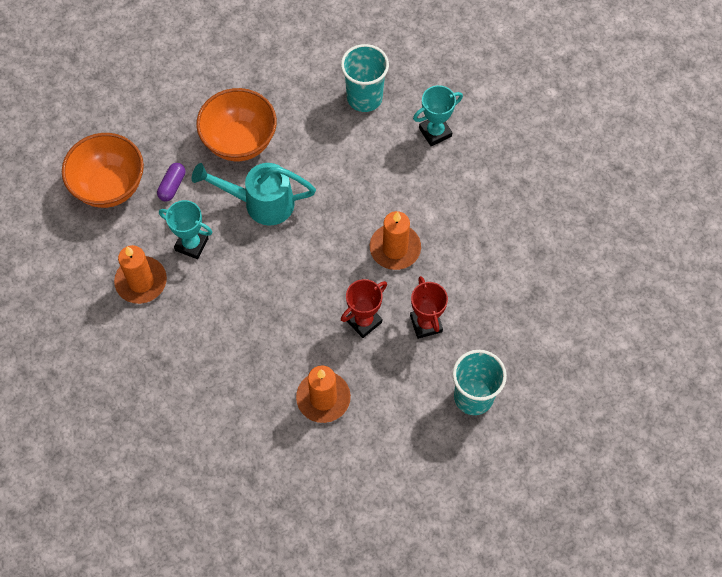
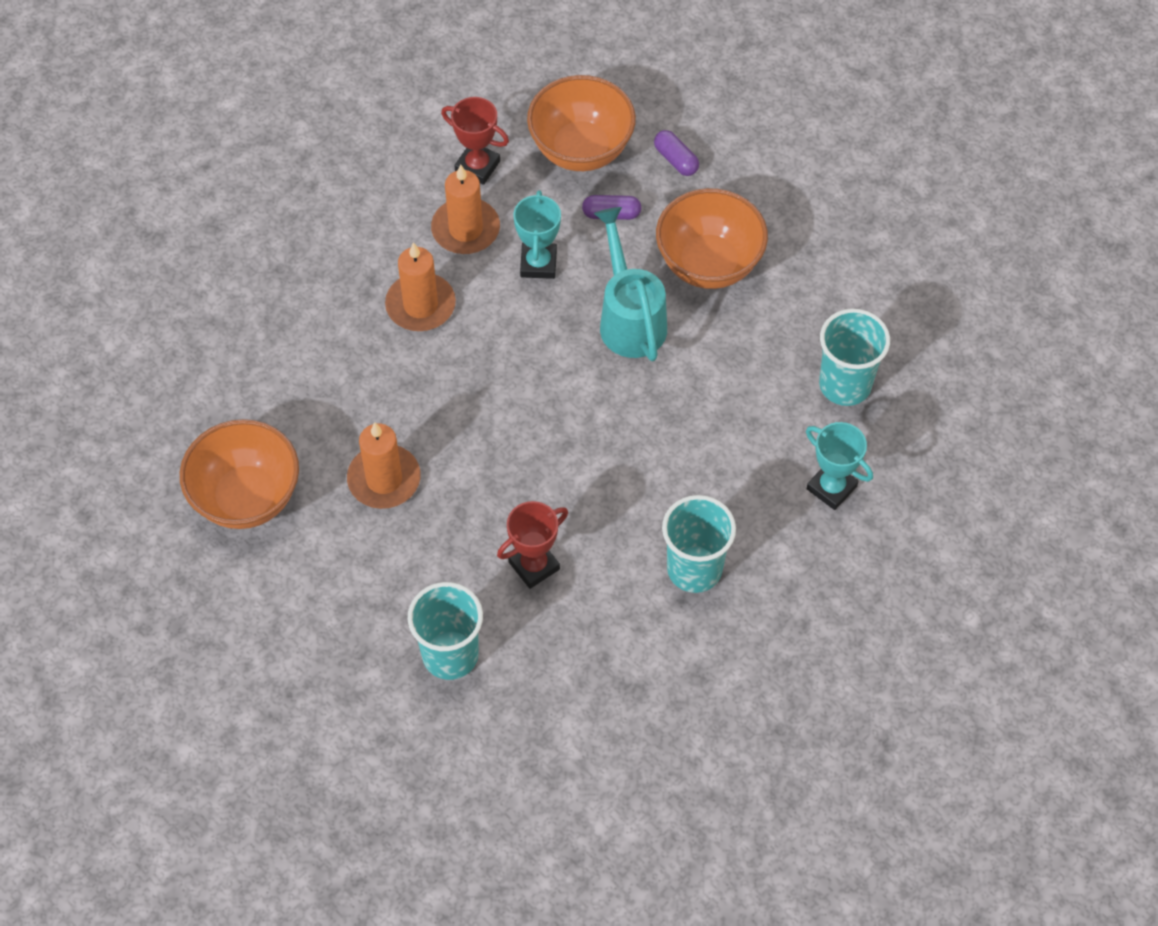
camera: 70 degrees right, 5 degrees down
(147, 132) = (676, 160): none -> purple capsule
(301, 496) = (247, 497): none -> orange bowl
(364, 321) = (508, 491): red trophy -> red trophy (477, 166)
(395, 248) = (629, 494): orange candle -> orange candle (420, 305)
(463, 229) = (694, 569): none -> turquoise cup

